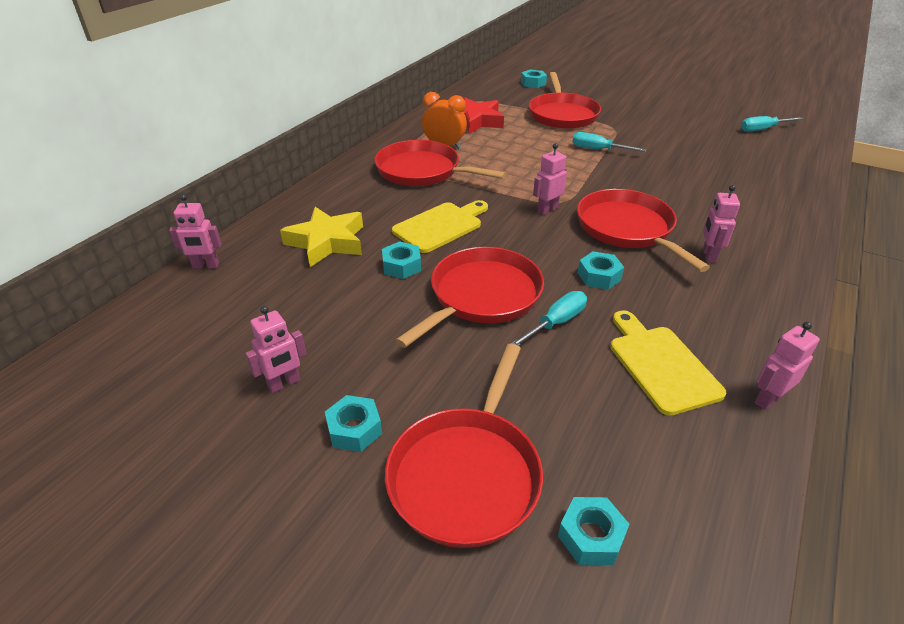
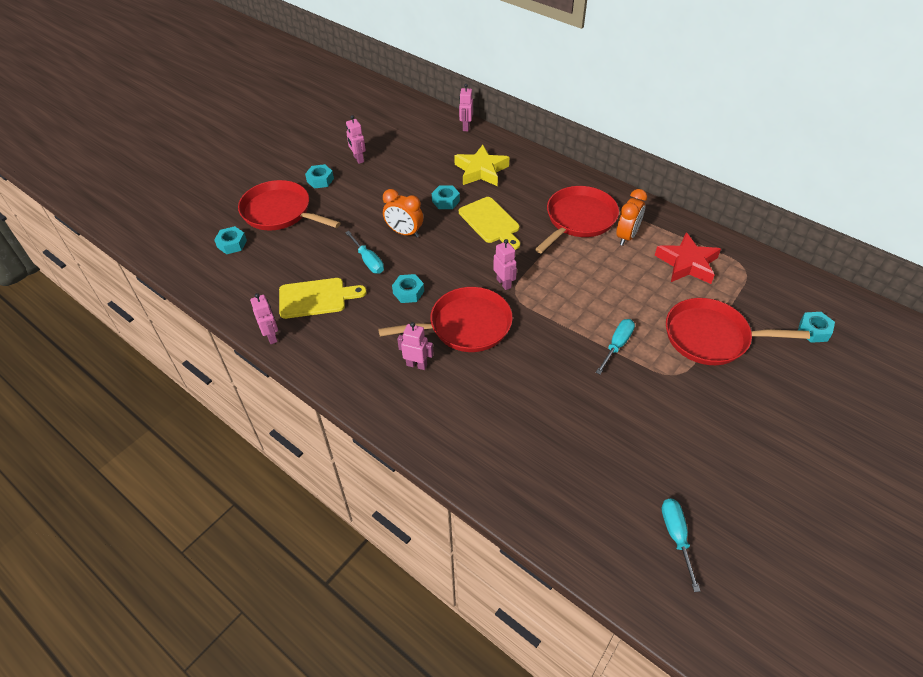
camera: 100 degrees right, 10 degrees up
(482, 296) = (404, 232): red pan -> orange clock

